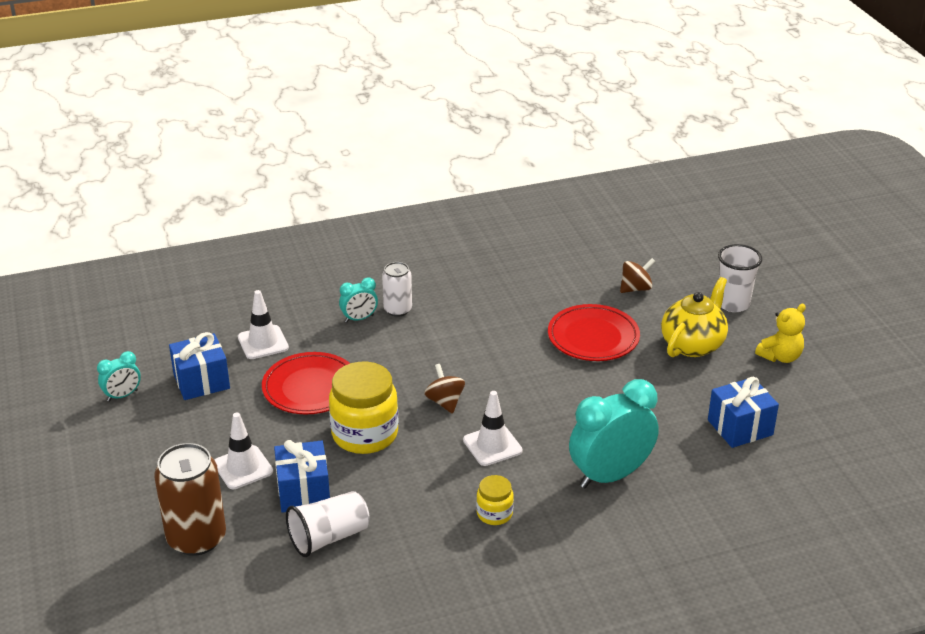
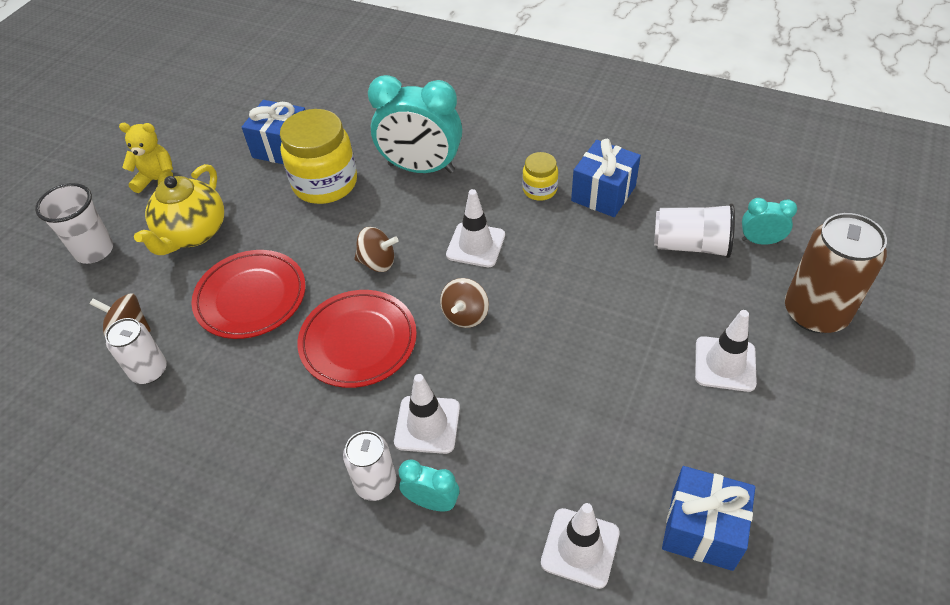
camera: 135 degrees left, 15 degrees up
(122, 395) = (822, 578): turquoise clock -> turquoise clock (760, 241)
(303, 492) = (682, 301): blue gift -> blue gift (603, 194)
(310, 388) = (579, 426): red plate -> red plate (358, 341)
(365, 434) = (574, 327): yellow jar -> yellow jar (325, 183)
(400, 343) = (427, 424): none -> white traffic cone
(544, 397) = (378, 262): none -> brown spinning top
(589, 281) = (149, 371): none -> white can
(693, 344) = (193, 233): yellow teapot -> yellow teapot turned 60 degrees counterclockwise

